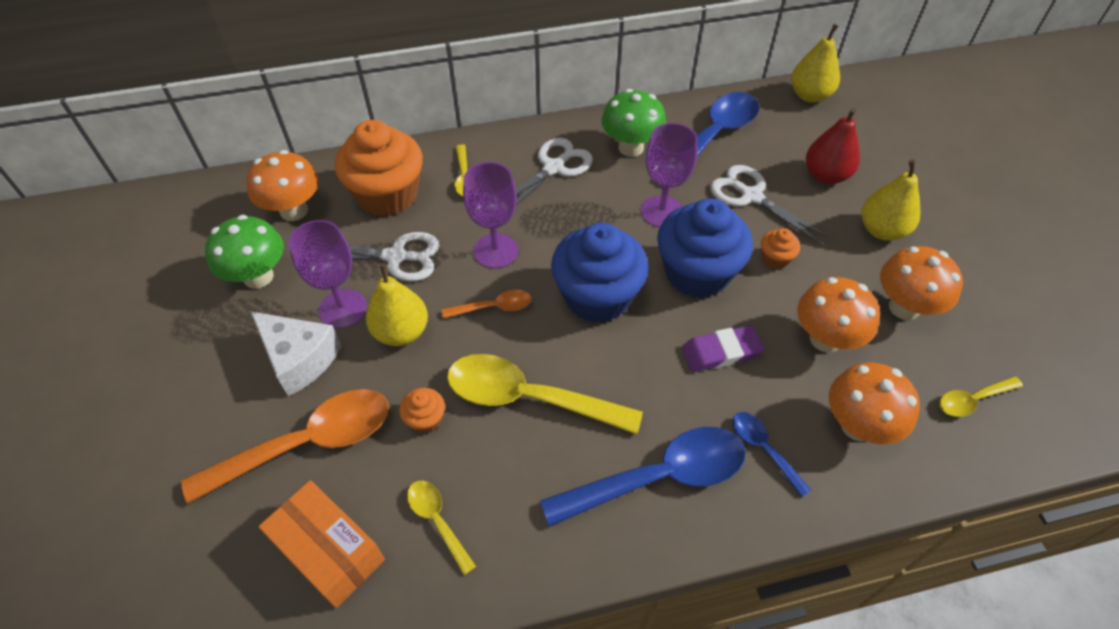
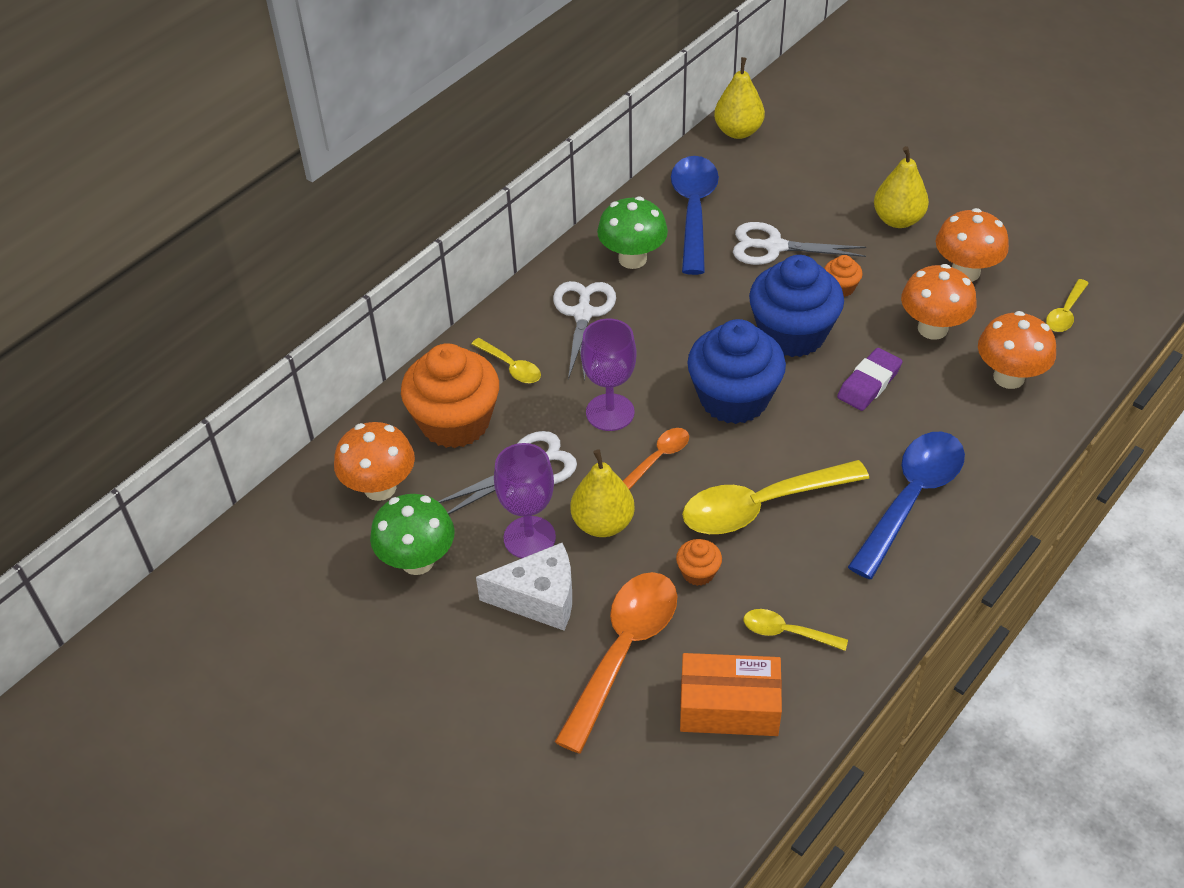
camera: 35 degrees left, 5 degrees down
(662, 212) = (715, 300): purple goblet -> none
(763, 449) = (962, 433): blue spoon -> none
(825, 175) = (815, 197): red pear -> none

